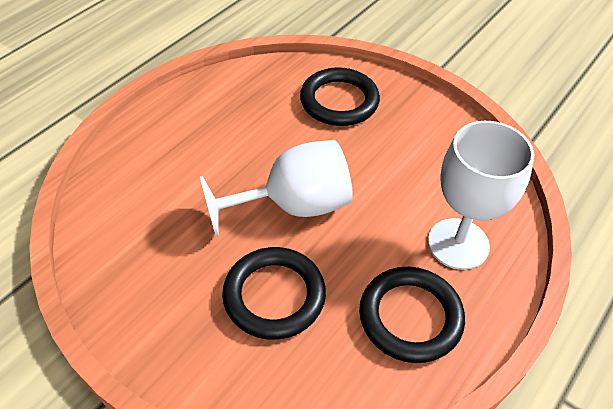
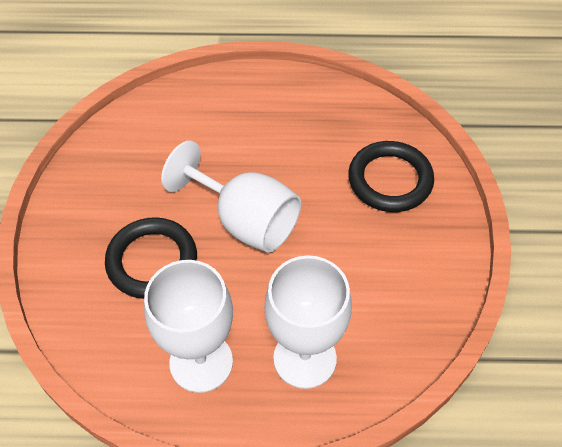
camera: 55 degrees right, 5 degrees up
(410, 317) = (201, 362): black ring -> white goblet

